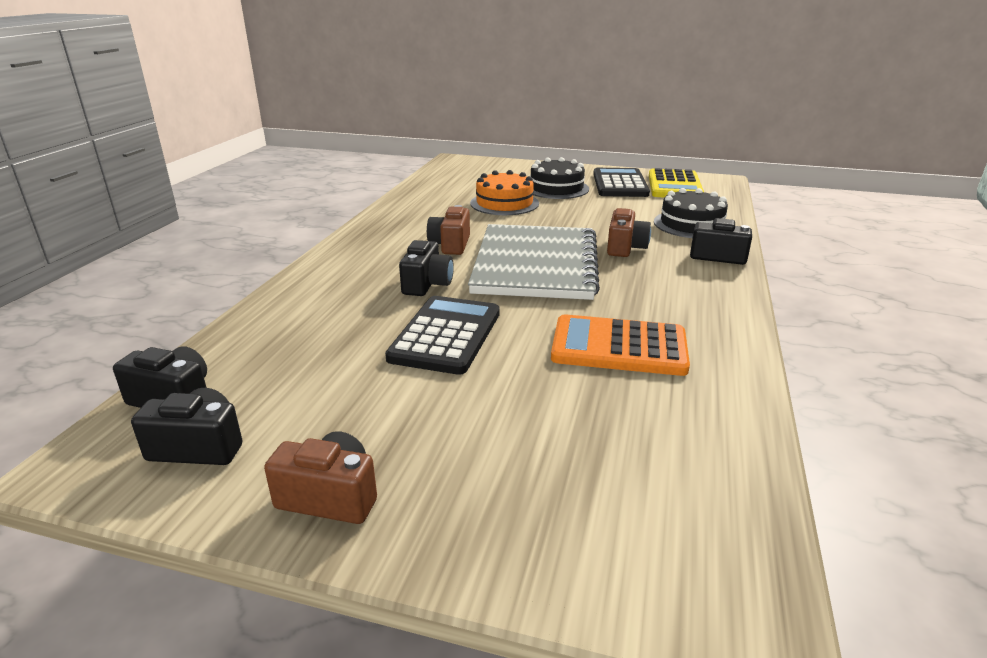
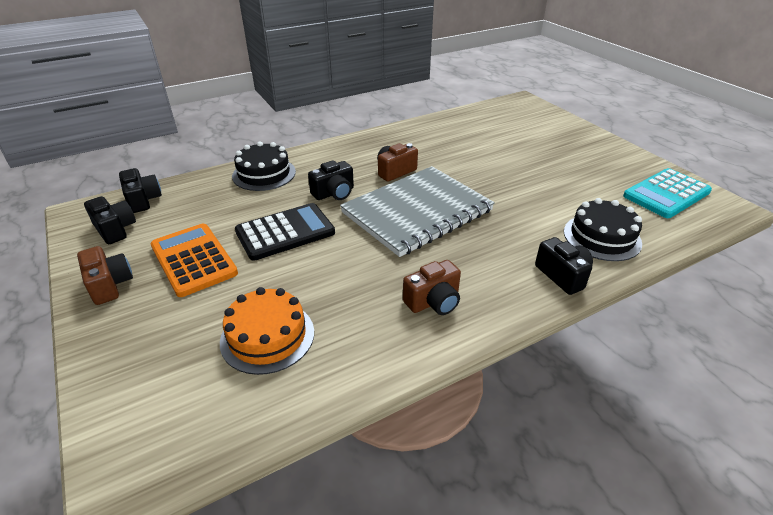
camera: 45 degrees right, 10 degrees up
(504, 203) = (488, 153): orange cake -> orange cake (267, 336)
(556, 188) = (552, 155): black cake -> black cake (264, 174)
(619, 347) = (352, 298): orange calculator -> orange calculator (193, 260)
(620, 184) = (615, 172): black calculator -> none
(625, 248) = (503, 230): brown camera -> brown camera (433, 301)
(674, 186) = (666, 194): yellow calculator -> turquoise calculator

